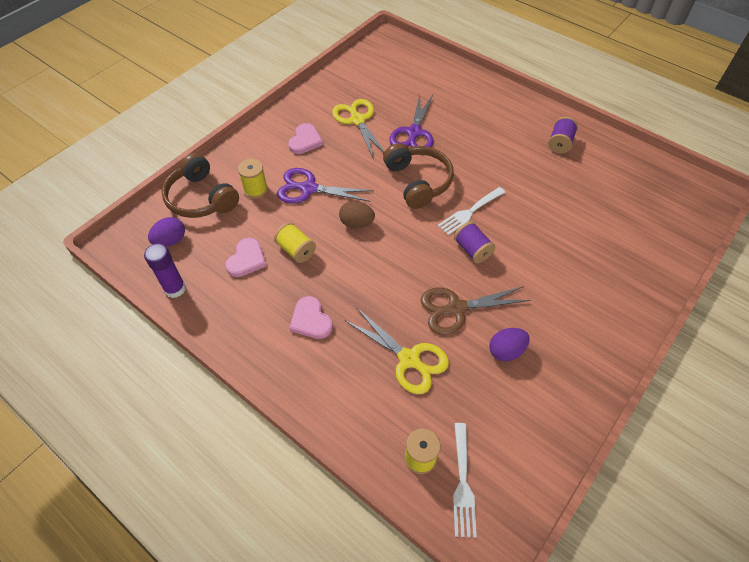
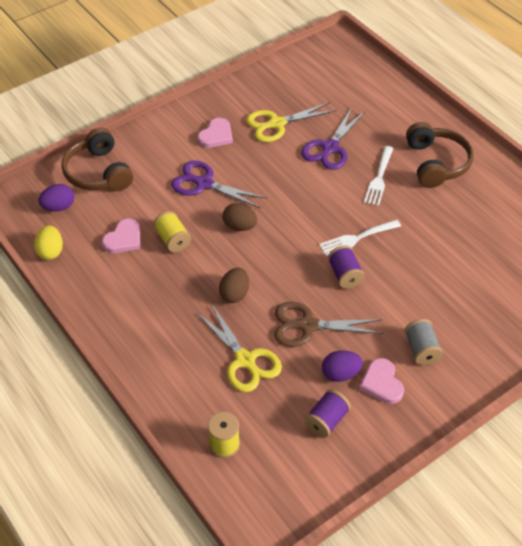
camera: 15 degrees right, 5 degrees down
(175, 289) = (51, 251): purple glue stick -> yellow egg
(255, 189) = (152, 174): yellow spool -> none
(311, 320) = (166, 306): pink heart -> pink heart (382, 383)
(357, 120) = (276, 124): yellow scissors -> yellow scissors turned 105 degrees counterclockwise
(375, 292) = (234, 294): none -> brown egg
(418, 182) = (315, 198): brown headphones -> brown headphones (436, 163)
(462, 483) = (255, 474): white fork -> white fork (379, 178)
(560, 143) = (481, 188): purple spool -> purple spool (326, 420)
(570, 308) = (421, 350): none -> grey spool

